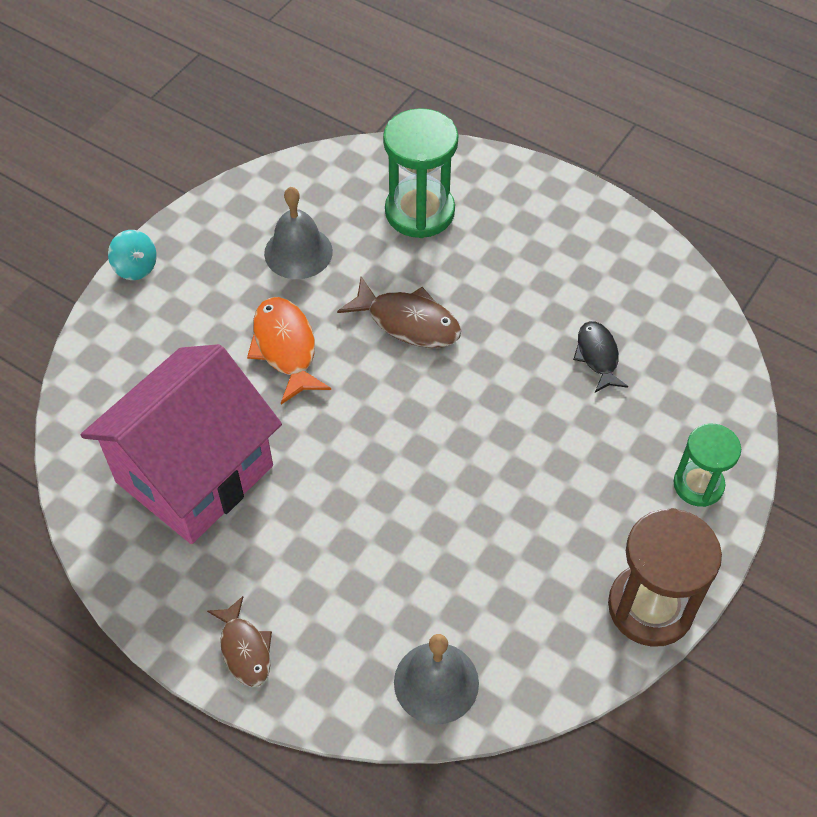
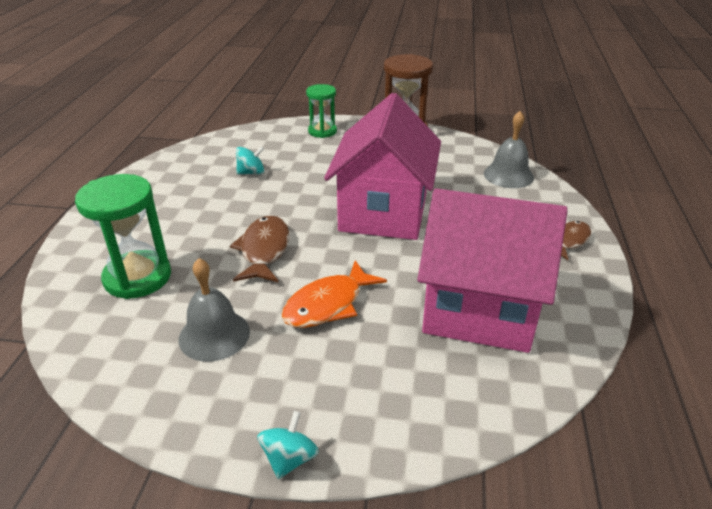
camera: 115 degrees left, 20 degrees down
(422, 467) = (383, 212): none -> pink house
(597, 356) = (251, 173): black fish -> turquoise spinning top

